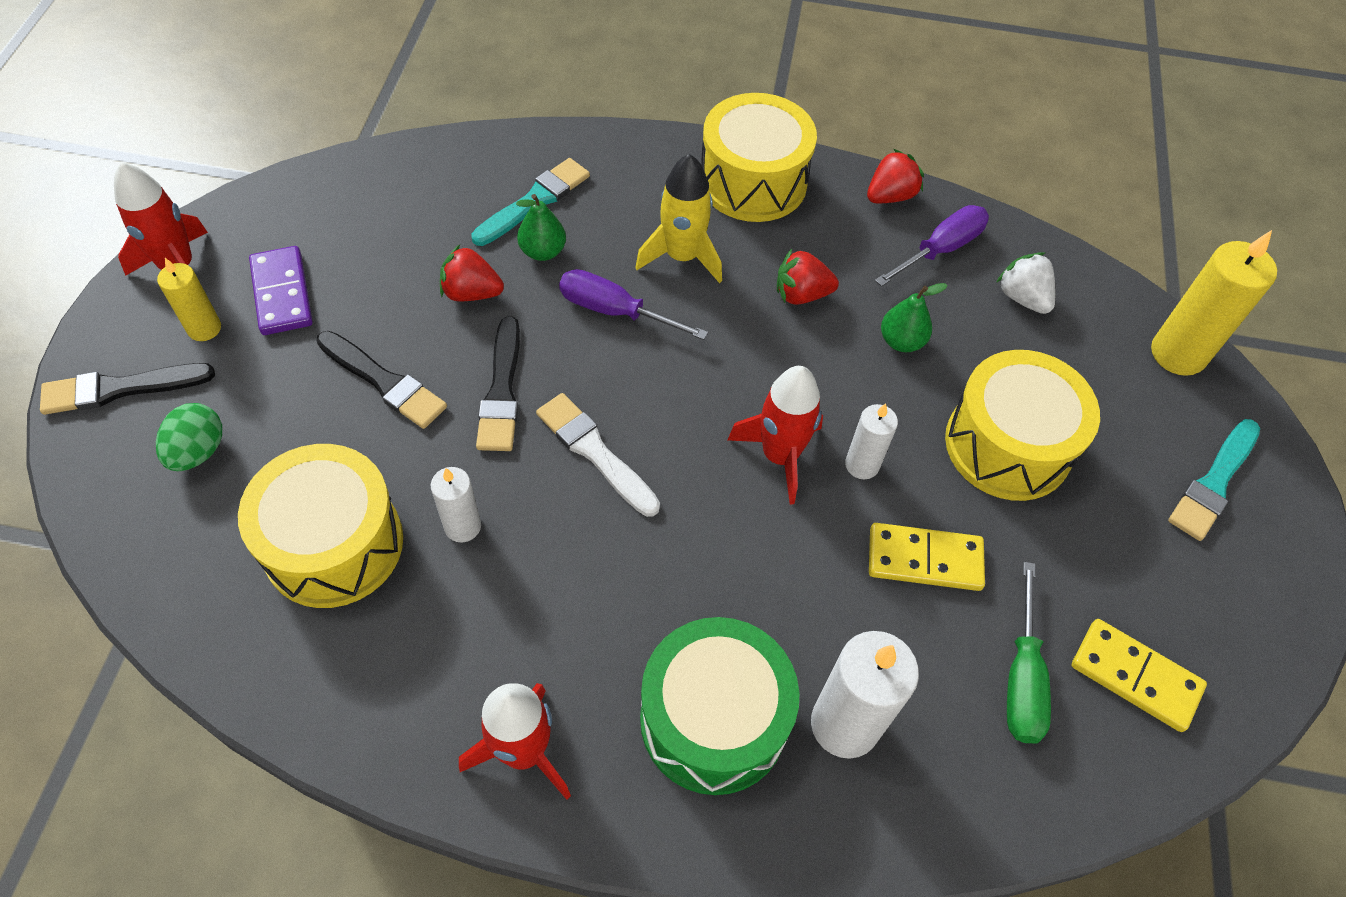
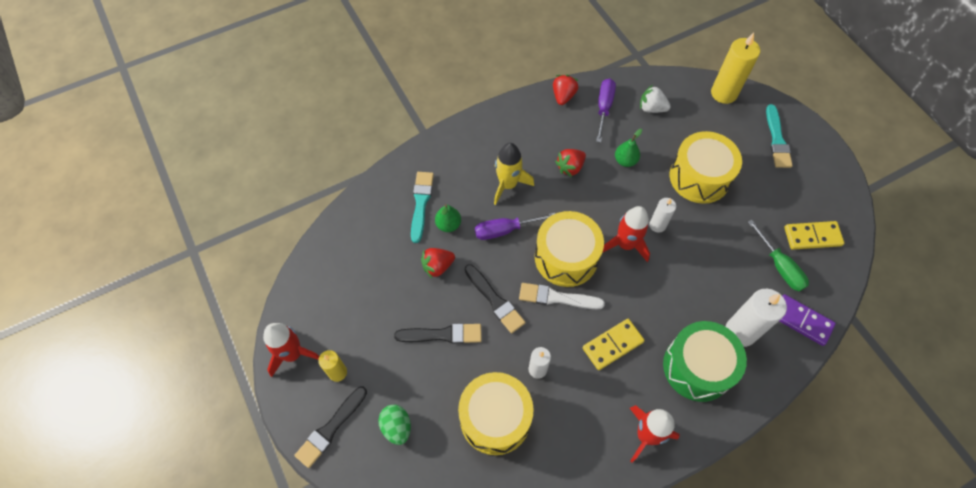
camera: 35 degrees left, 5 degrees up
(281, 293) = (355, 330): purple domino -> purple domino (801, 321)
(753, 181) = (503, 128): yellow drum -> yellow drum (566, 257)
(924, 559) = (711, 246): yellow domino -> yellow domino (612, 345)

